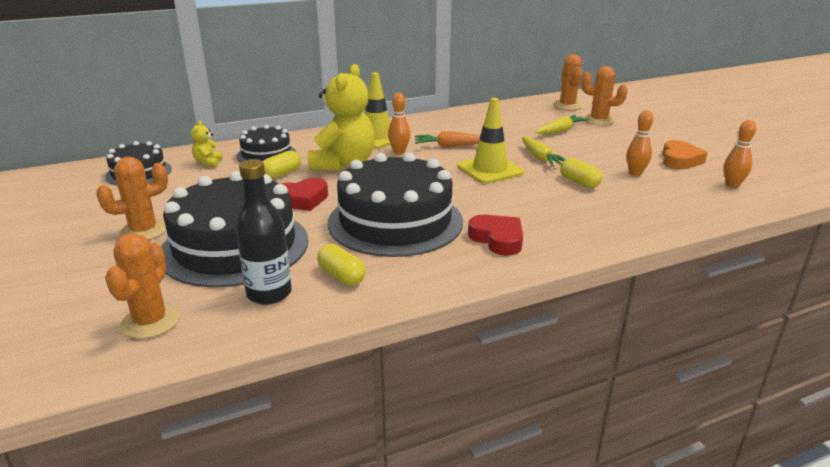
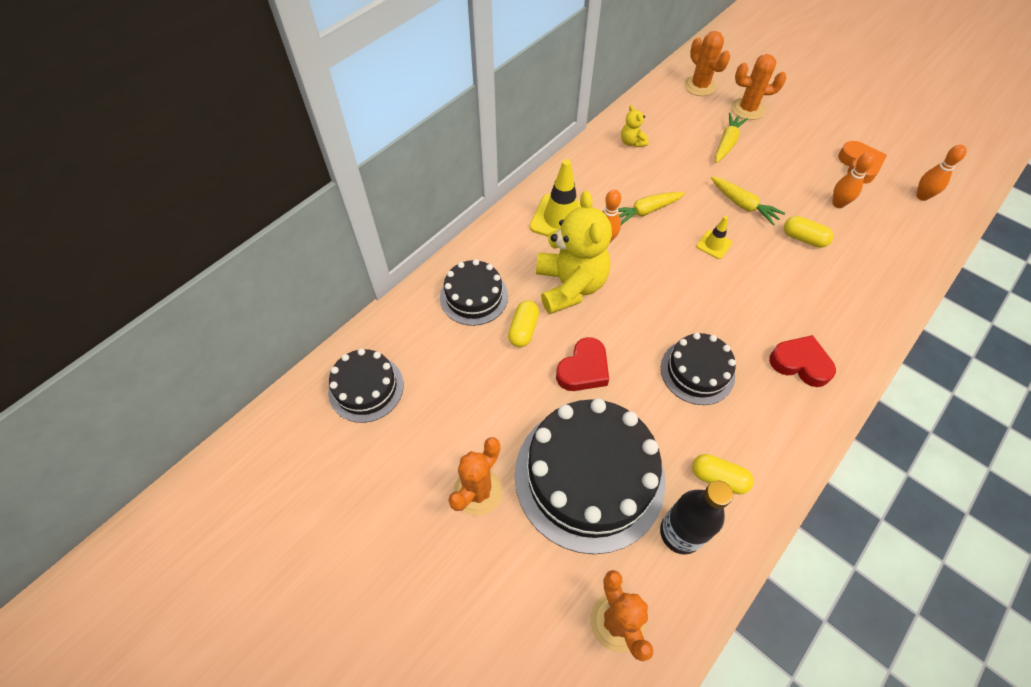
camera: 25 degrees left, 30 degrees up
(208, 163) = (425, 337): yellow teddy bear -> yellow teddy bear (632, 142)
(395, 221) = (697, 371): black cake -> black cake, size x0.54
(449, 146) = (645, 211): orange carrot -> yellow carrot
(490, 170) = (714, 244): yellow traffic cone -> yellow traffic cone, size x0.52

